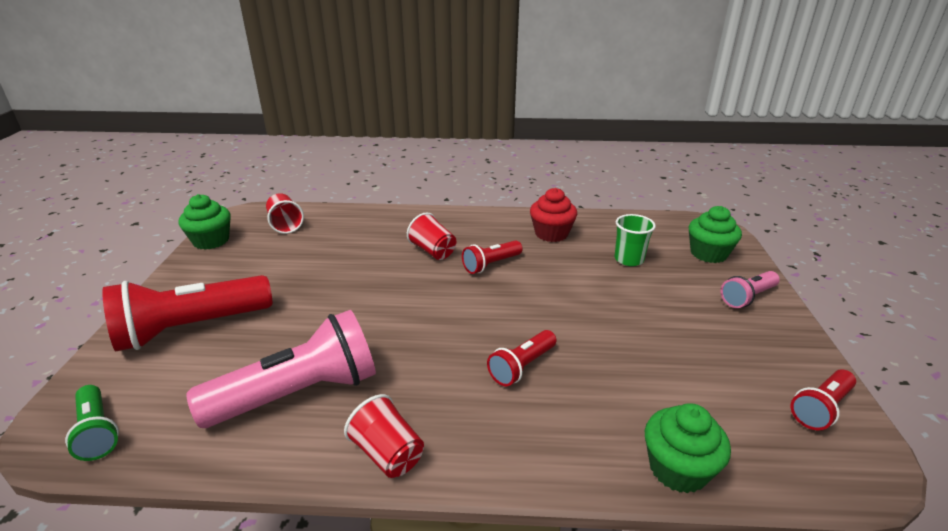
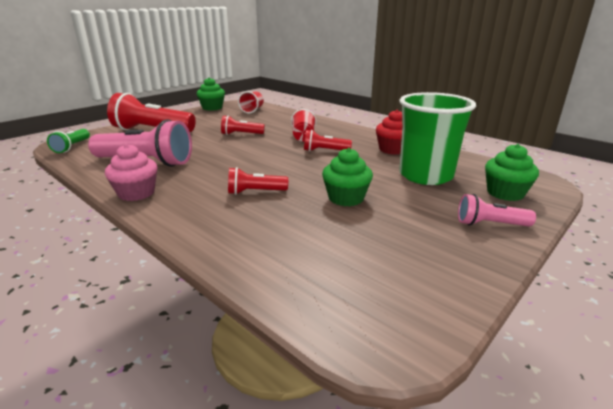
camera: 40 degrees right, 5 degrees down
(388, 454) = (136, 193): red cup -> pink cupcake
(629, 259) = (425, 175): green cup -> green cup, size x2.06
(678, 469) = (250, 267): green cupcake -> green cupcake (346, 198)
(821, 408) = (421, 299): red flashlight -> red flashlight (241, 134)

